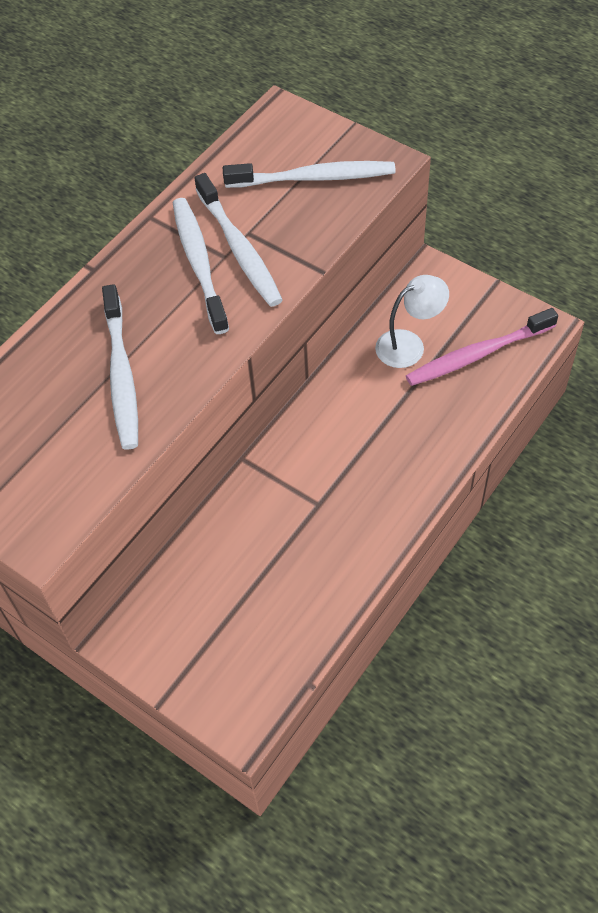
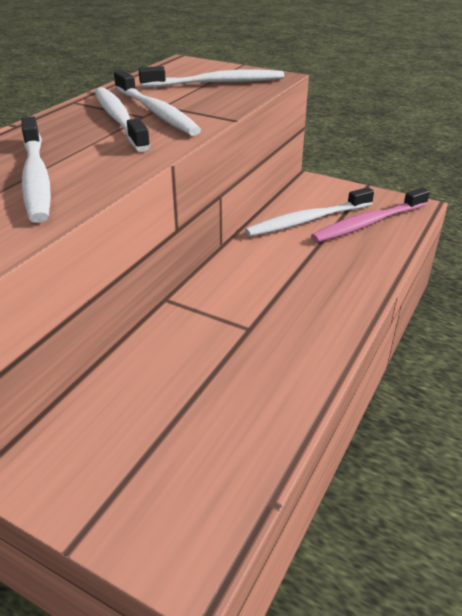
camera: 10 degrees left, 20 degrees down
(409, 344) = (307, 220): white lamp -> white toothbrush

